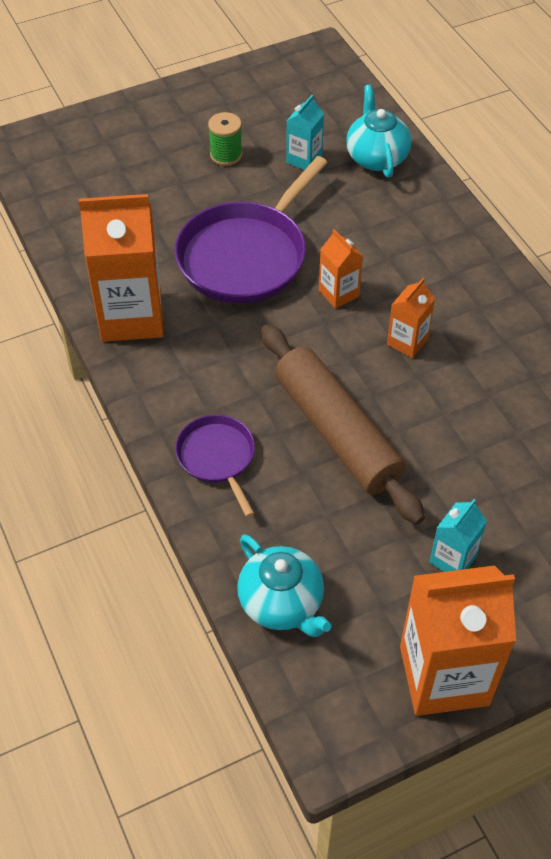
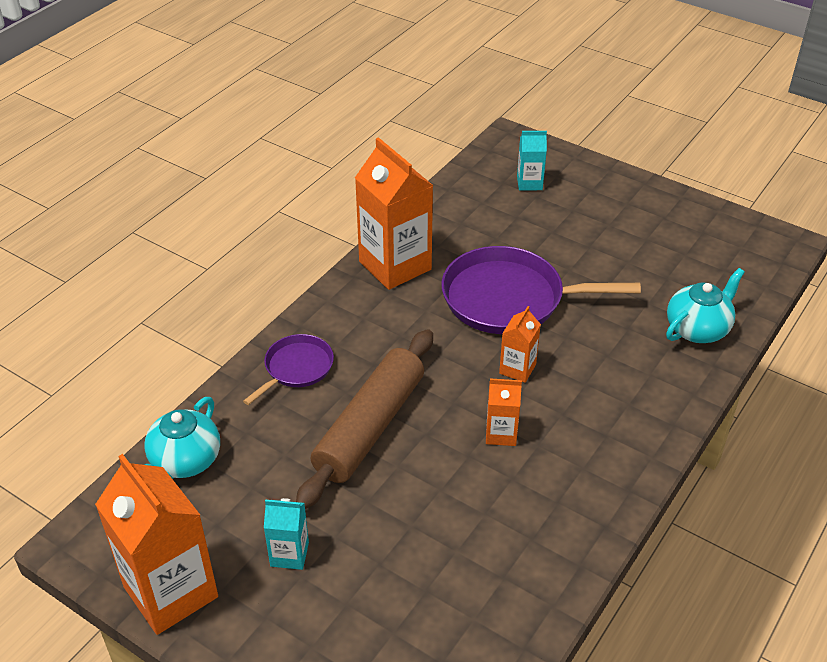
camera: 60 degrees right, 10 degrees down
(226, 155) = (606, 242): green spool -> none
(304, 159) = (648, 287): turquoise carton -> turquoise carton (529, 183)

